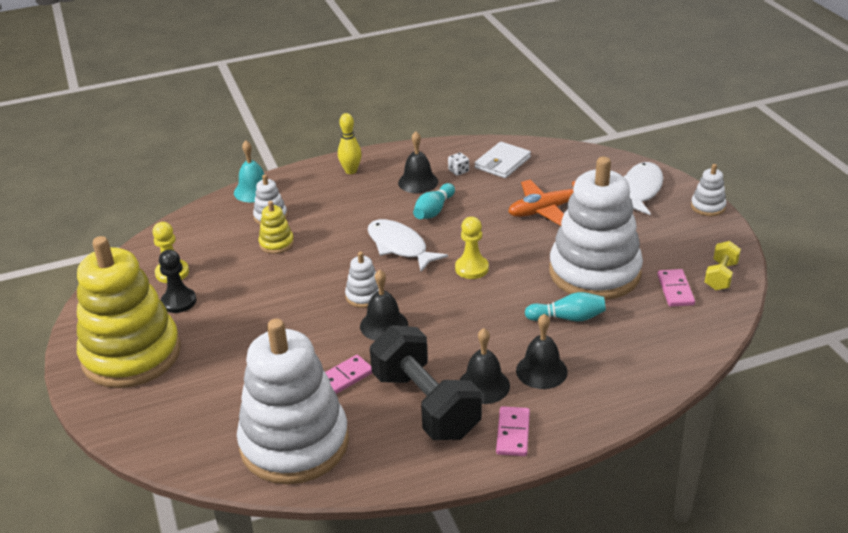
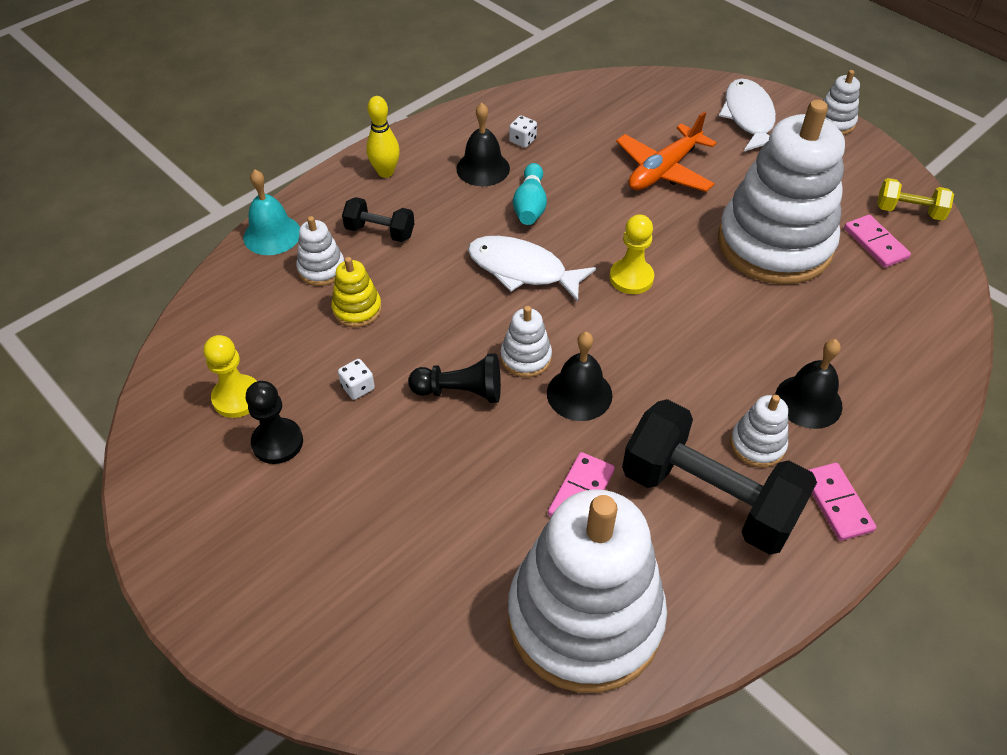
camera: 25 degrees left, 15 degrees up
(131, 355) = (263, 553): yellow stacking toy -> none
(246, 285) = (358, 387): none -> white dice
(308, 304) = (460, 391): none -> black pawn
(322, 204) = (380, 232): none -> black dumbbell
(483, 385) = (757, 444): black bell -> white stacking toy
(502, 163) = (568, 116): white wallet -> none
(568, 318) = (787, 316): turquoise bowling pin -> none
(721, 276) = (909, 211): yellow dumbbell -> yellow dumbbell turned 75 degrees counterclockwise

